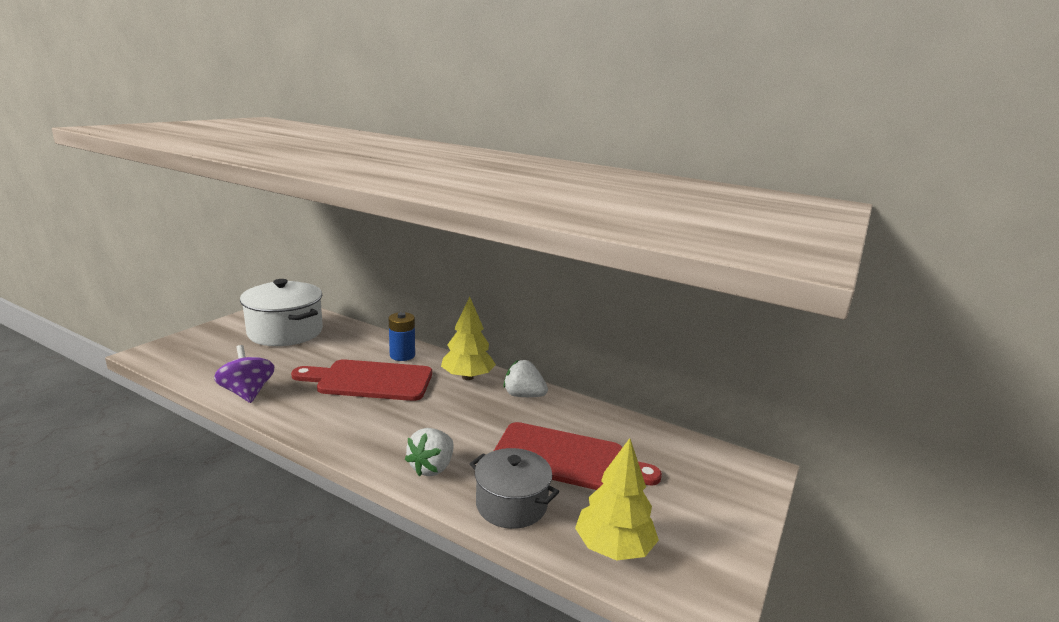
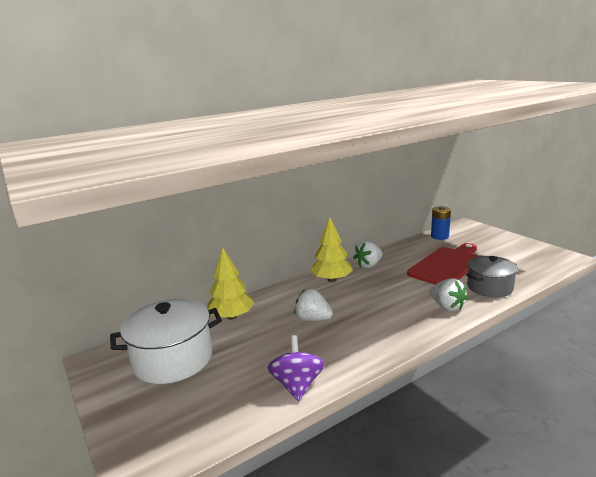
camera: 60 degrees left, 0 degrees up
(247, 393) = (297, 385): purple spinning top -> purple spinning top turned 90 degrees clockwise
(370, 381) = (313, 319): red cutting board -> white strawberry
(402, 355) = (277, 301): blue battery -> blue battery (439, 236)
(613, 547) = (527, 268): yellow tree -> yellow tree (231, 317)

